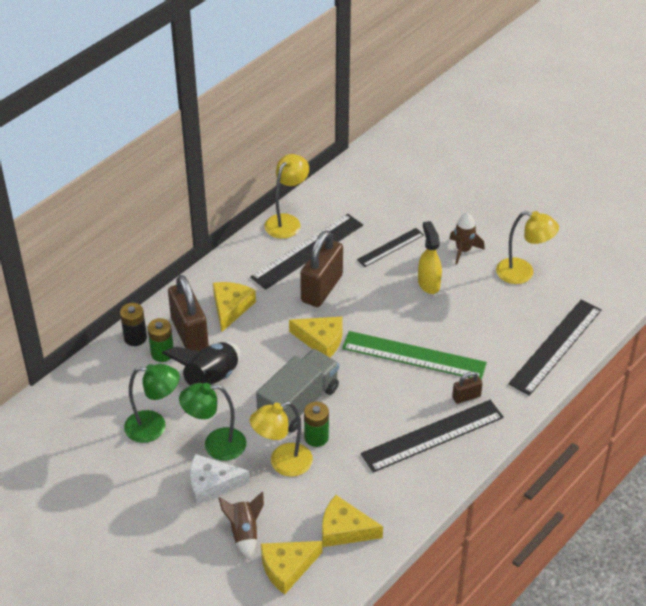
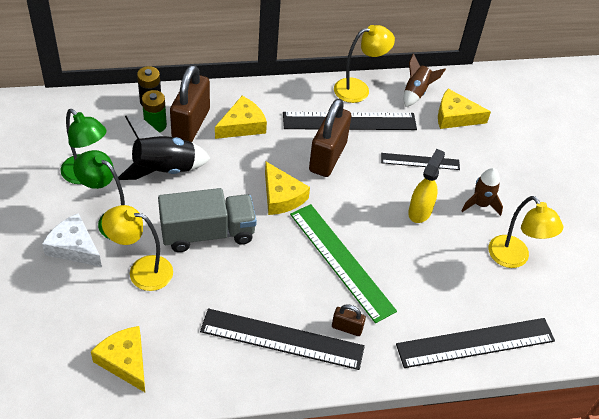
camera: 35 degrees right, 5 degrees up
(244, 532) = (52, 303): brown rocket -> brown rocket (416, 92)
(287, 568) = (48, 356): yellow cheese -> yellow cheese (455, 116)
(316, 437) = (190, 270): green battery -> none
(322, 288) = (328, 157): brown padlock -> brown padlock turned 45 degrees counterclockwise

